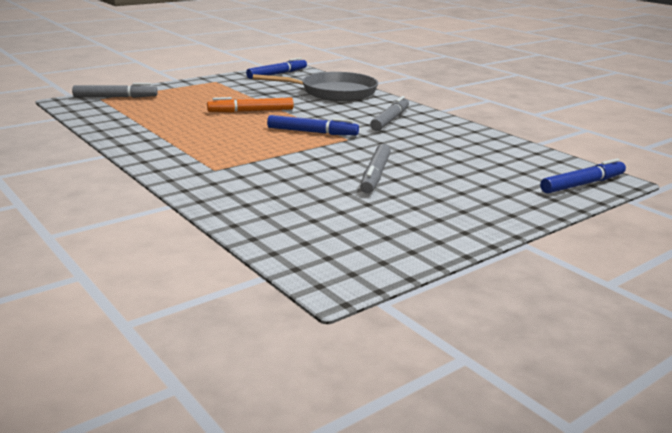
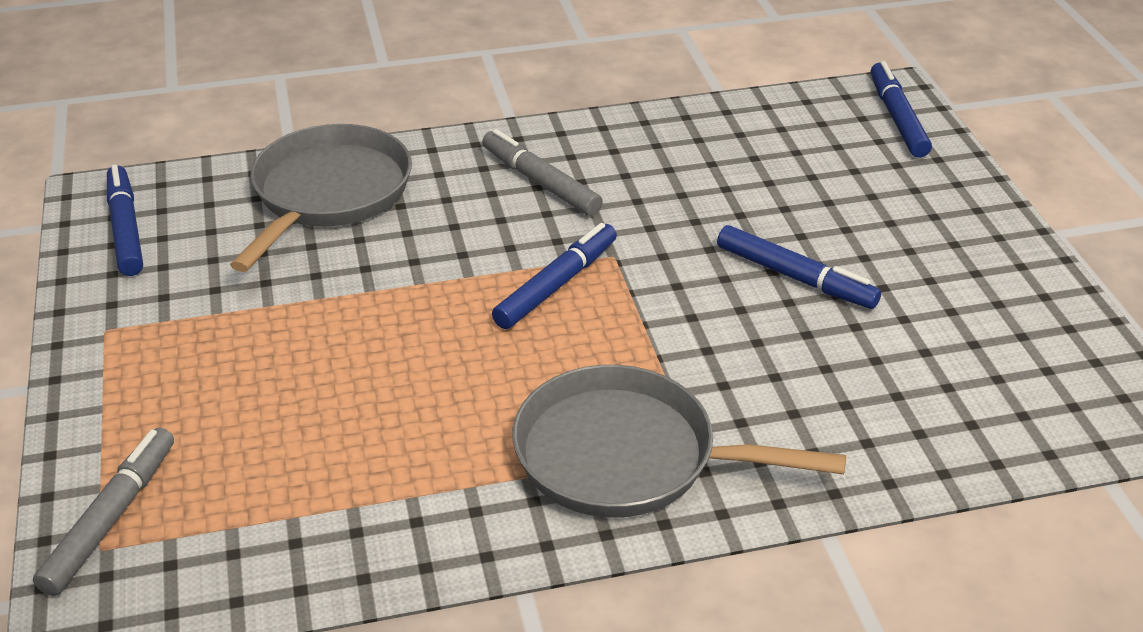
camera: 65 degrees left, 15 degrees up
(198, 158) = (626, 456): none -> grey pan
(251, 111) = (378, 328): orange marker -> none
(375, 175) = (795, 277): grey marker -> blue marker

